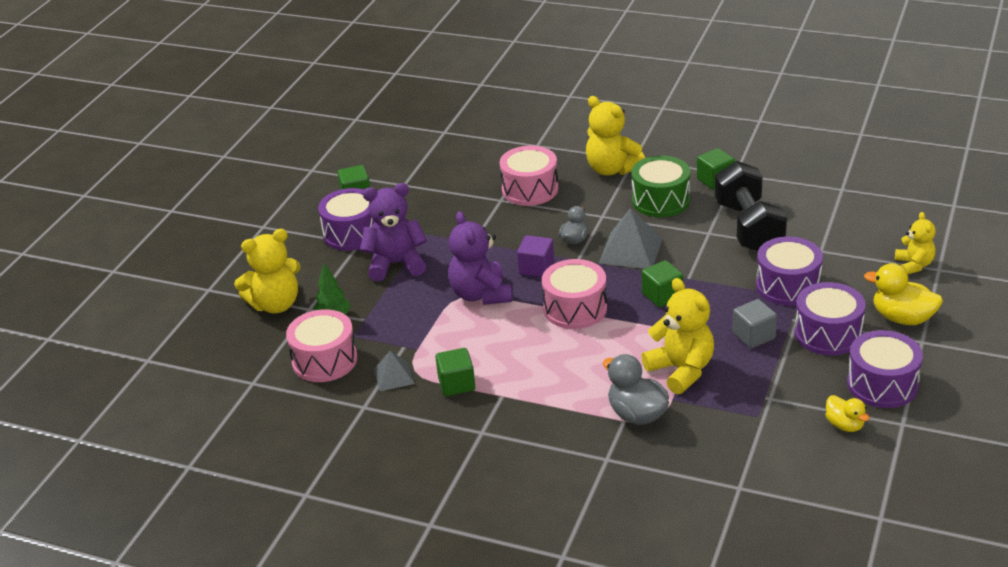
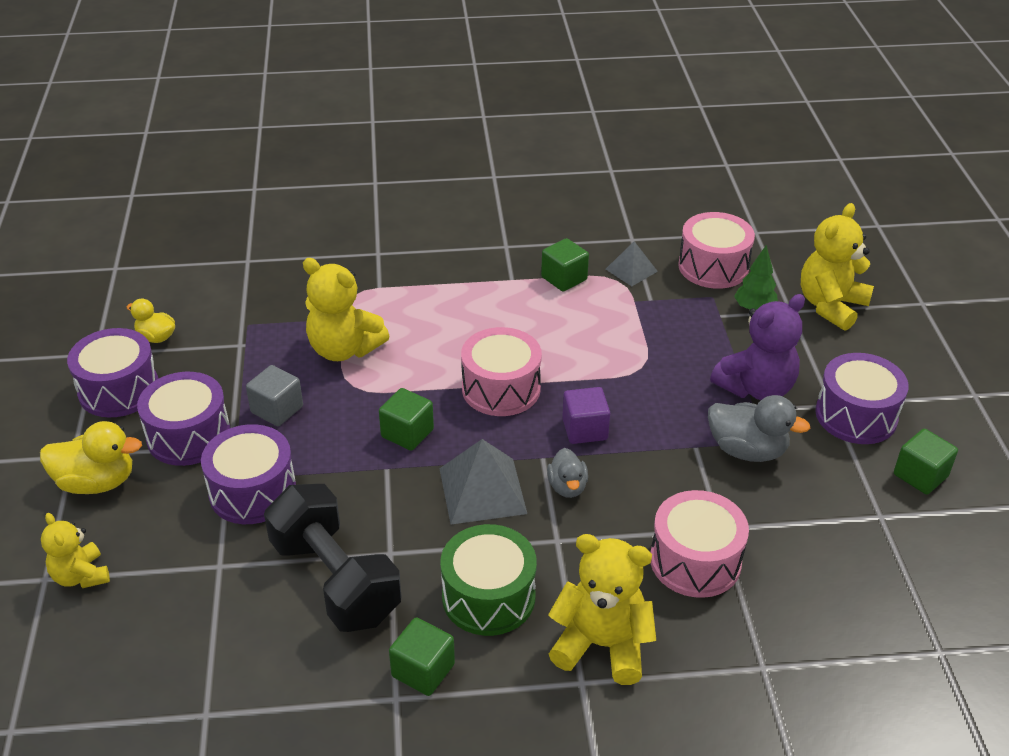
camera: 150 degrees right, 5 degrees up
(481, 294) = (621, 377): purple teddy bear -> none
(637, 414) = (369, 296): grey duck -> grey duck (747, 450)

